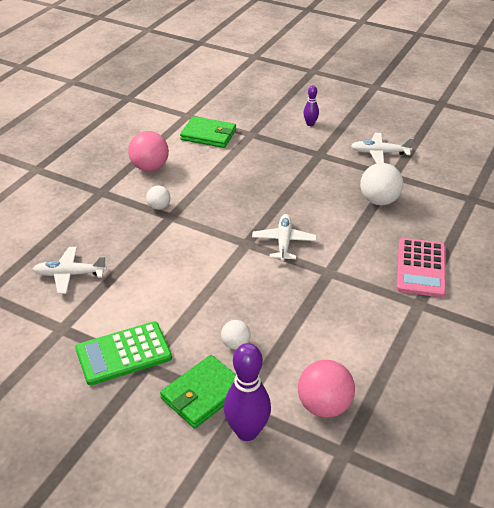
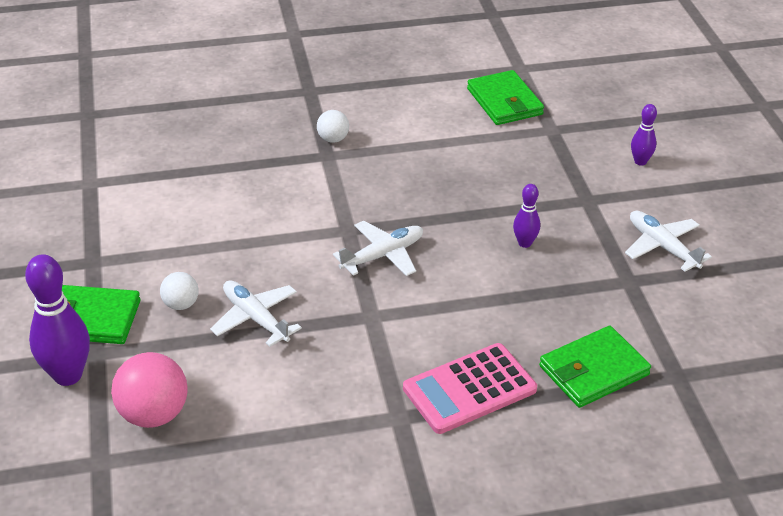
camera: 50 degrees right, 0 degrees up
(70, 274) = (166, 144): white plane -> white plane (255, 318)
(123, 353) = (94, 238): green calculator -> none
(150, 167) = (390, 97): pink ball -> none
(329, 190) = (524, 243): none -> purple bowling pin
(379, 201) = (559, 293): white ball -> none
(445, 221) = (593, 371): none -> green wallet

